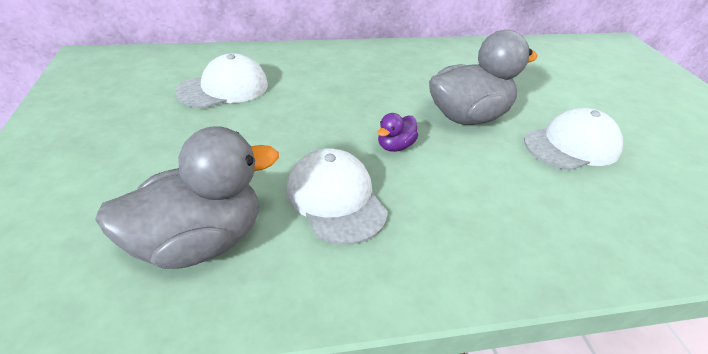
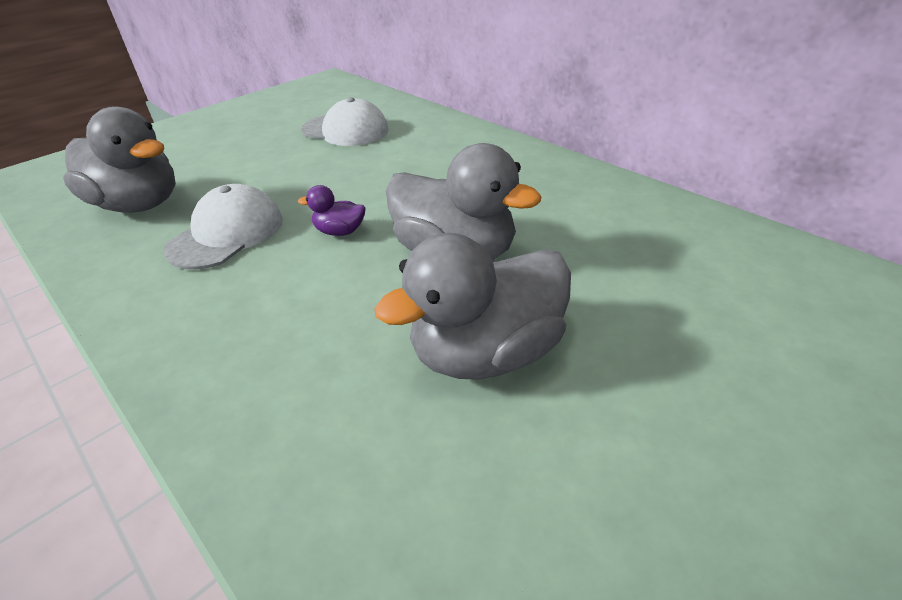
camera: 60 degrees right, 0 degrees up
(572, 145) = (486, 353): white cap -> grey duck

